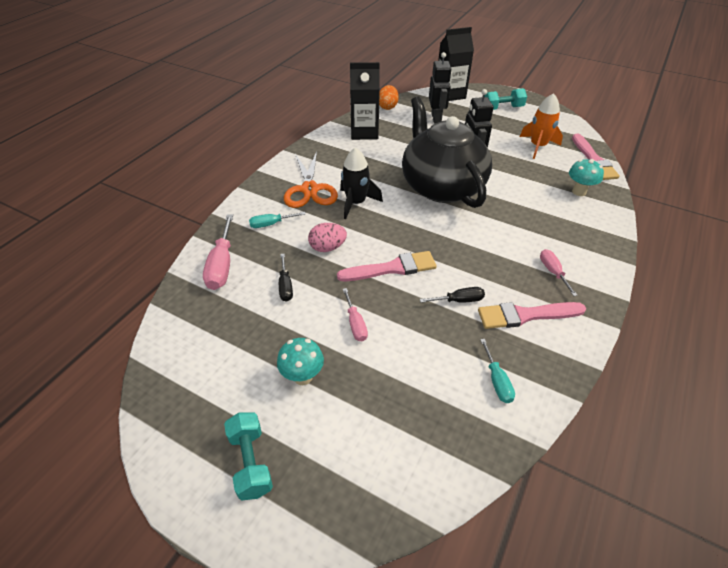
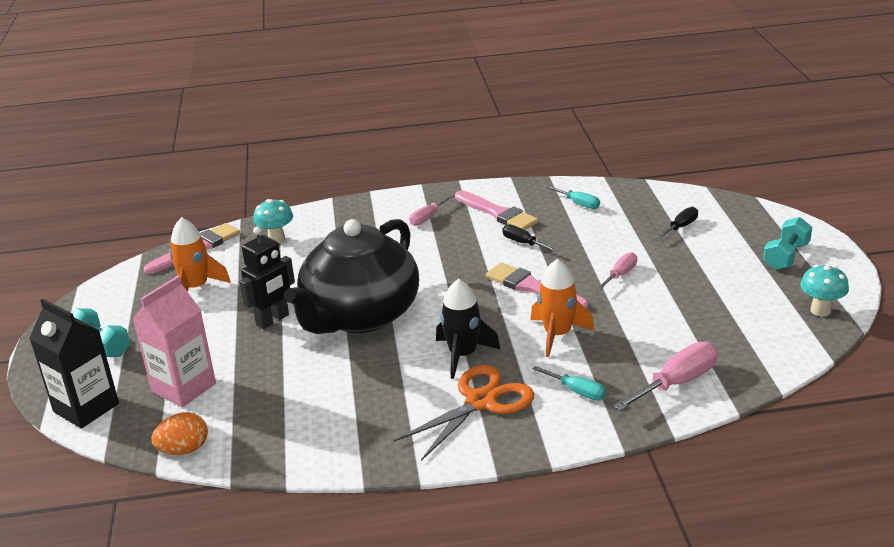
camera: 125 degrees left, 15 degrees down
(285, 286) = (639, 329): black screwdriver -> black screwdriver (681, 227)
(303, 376) = (701, 271): turquoise mushroom -> turquoise mushroom (820, 310)
(327, 247) = (557, 335): pink egg -> orange rocket
(364, 132) = (291, 431): black carton -> none
(436, 118) = (184, 387): black robot -> pink carton
(497, 381) = (579, 204): turquoise screwdriver -> turquoise screwdriver turned 90 degrees clockwise

